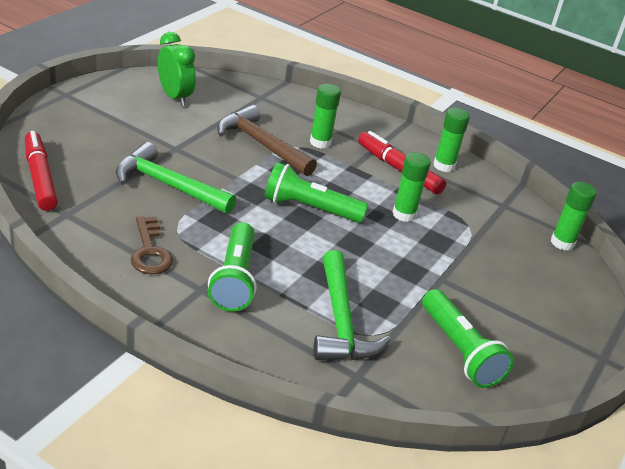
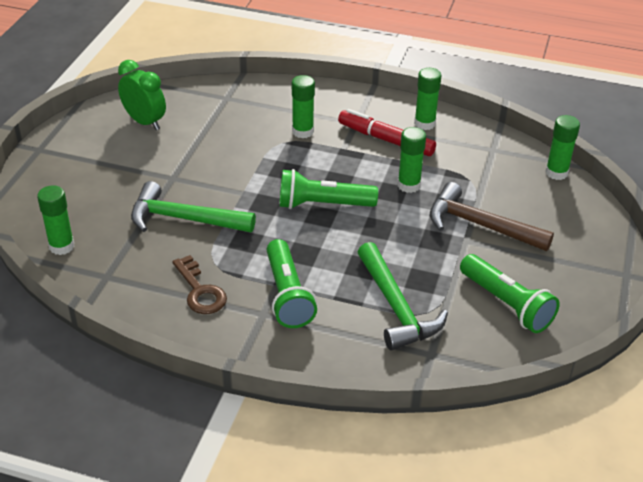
camera: 10 degrees left, 5 degrees up
(40, 177) = (61, 246): red marker -> green glue stick
(261, 144) = (249, 150): brown hammer -> brown hammer (480, 225)

